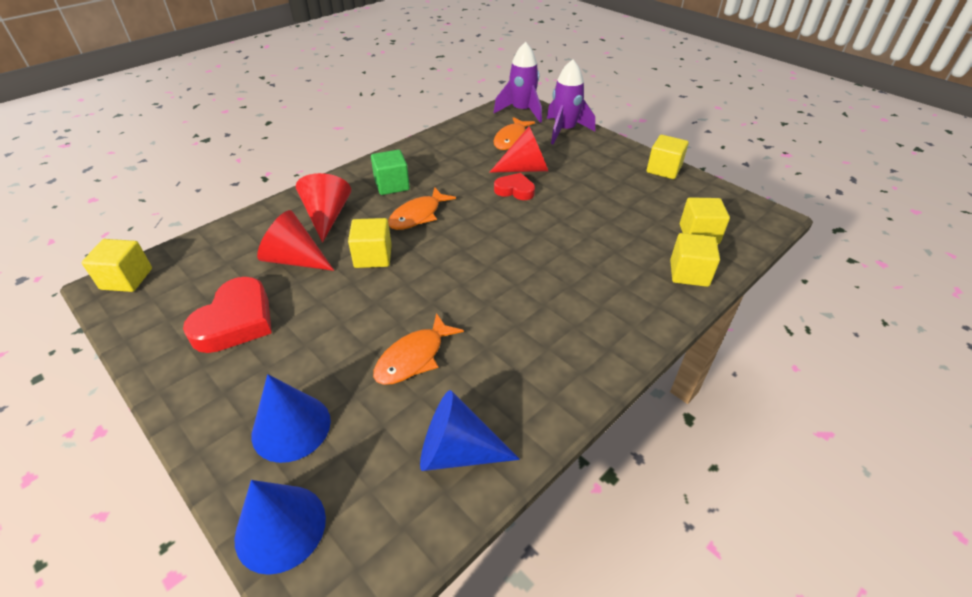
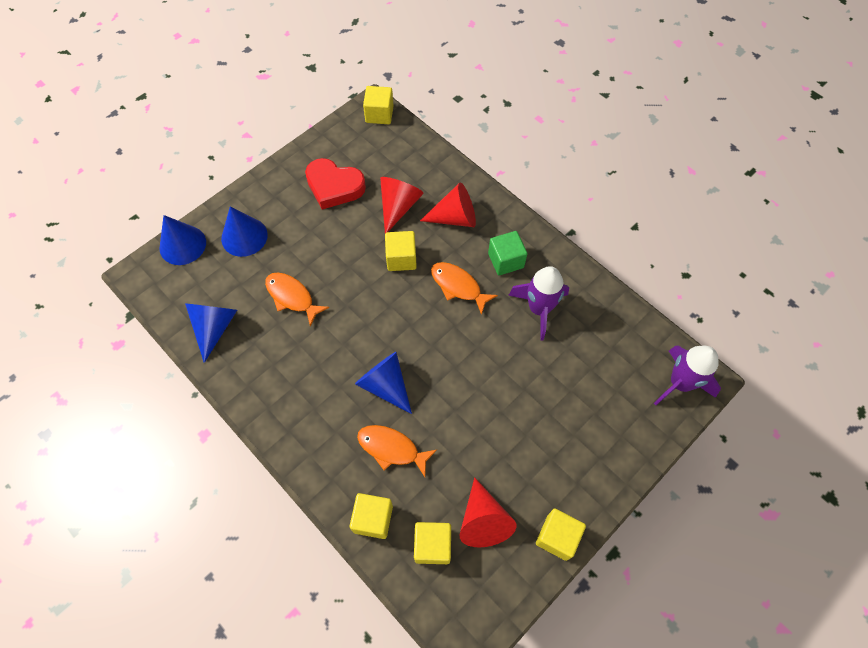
camera: 90 degrees right, 20 degrees up
(511, 139) = (607, 369): orange fish -> orange fish (391, 448)
(515, 190) = (503, 369): red heart -> none
(525, 169) = (545, 381): red cone -> red cone (483, 520)
(538, 267) = (385, 385): none -> blue cone
(564, 131) = (636, 431): purple rocket -> purple rocket (539, 309)

